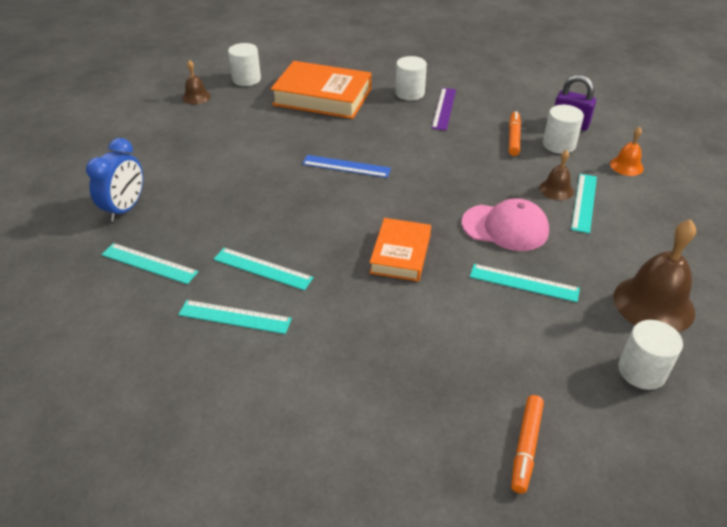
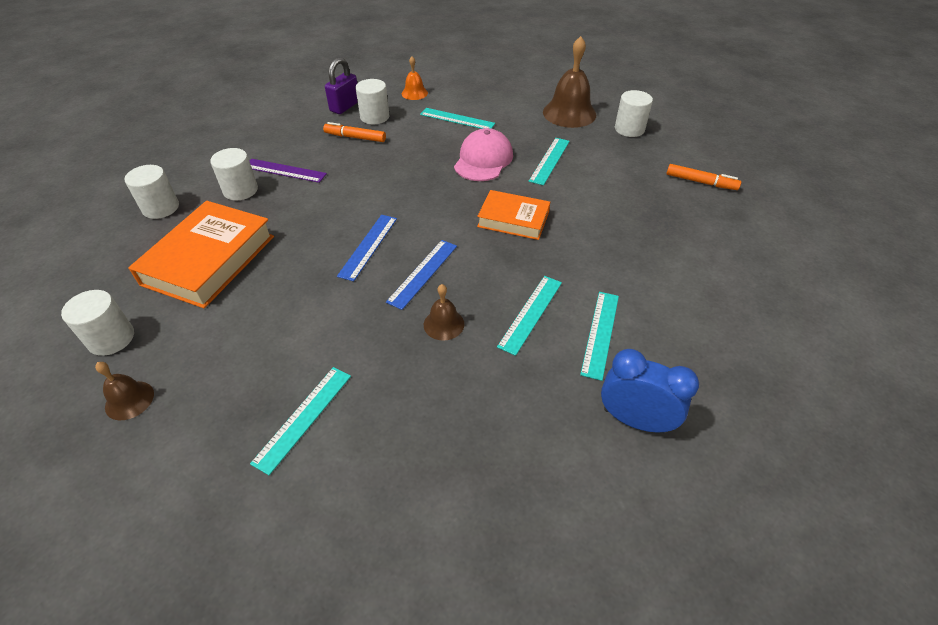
camera: 85 degrees left, 5 degrees up
(125, 208) = (405, 461): blue clock -> blue clock (634, 420)
(149, 263) = (519, 418): turquoise ruler -> turquoise ruler (303, 417)
(314, 200) = (423, 273): none -> blue ruler
(379, 65) = (161, 208): none -> white cylinder
(556, 189) = (438, 128): brown bell -> brown bell (444, 324)

